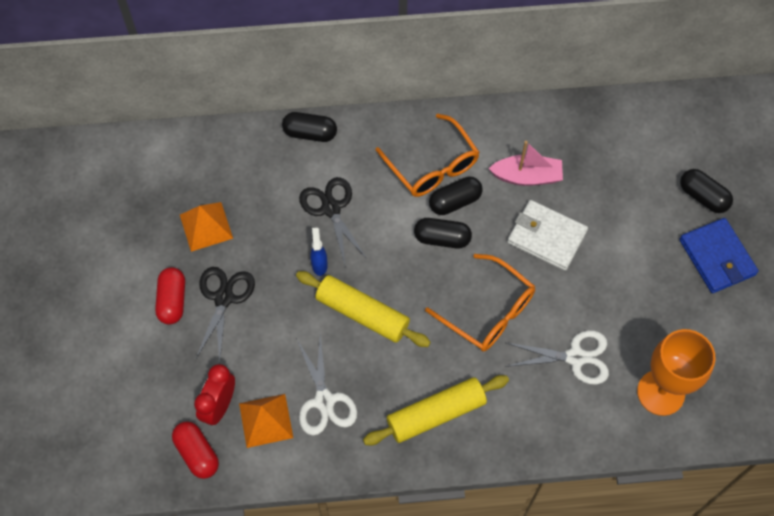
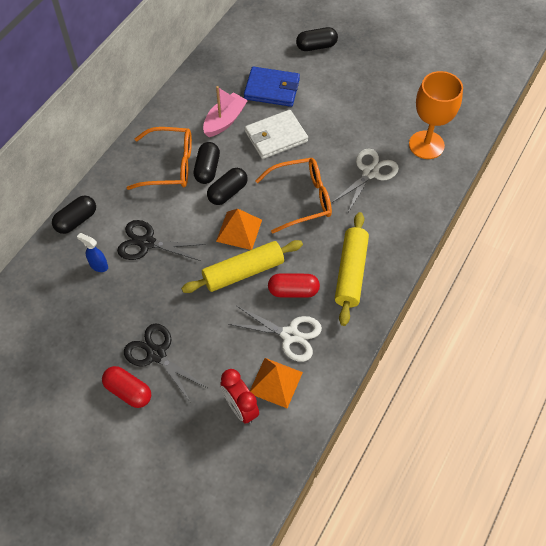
camera: 55 degrees left, 5 degrees down
(197, 453) = (266, 446): red capsule -> red capsule (293, 291)
(206, 226) = (87, 332): orange pyramid -> orange pyramid (239, 230)
(319, 265) = (184, 276): blue spray bottle -> blue spray bottle (98, 266)
(717, 257) = (361, 64): blue wallet -> blue wallet (272, 89)

